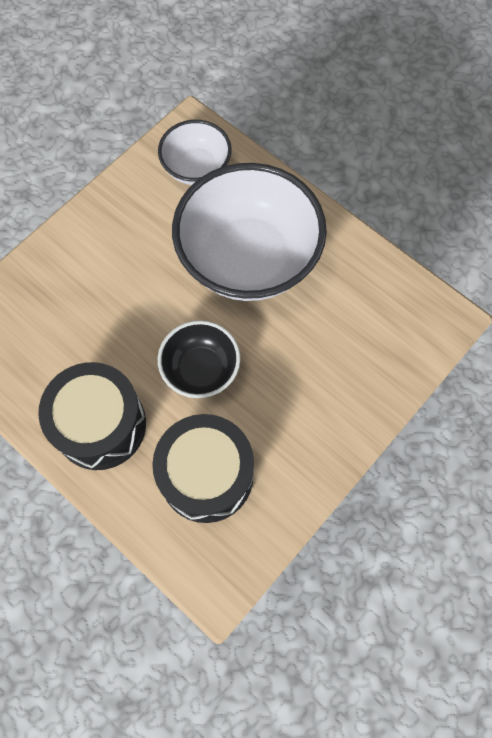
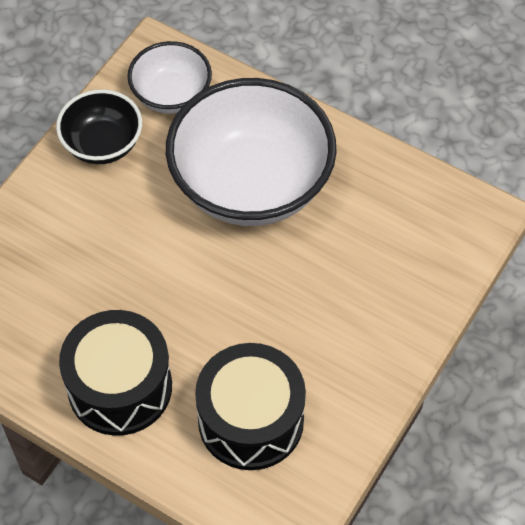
camera: 10 degrees left, 10 degrees down
(201, 370) = (221, 311): black bowl -> black bowl (102, 144)

